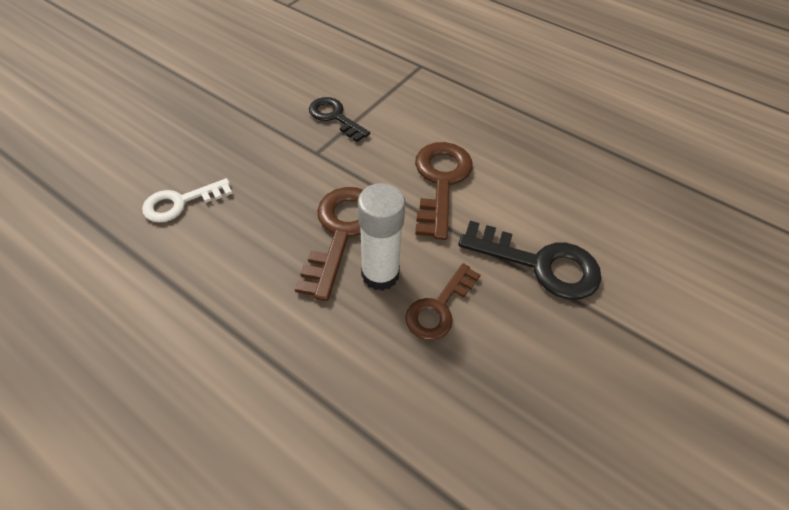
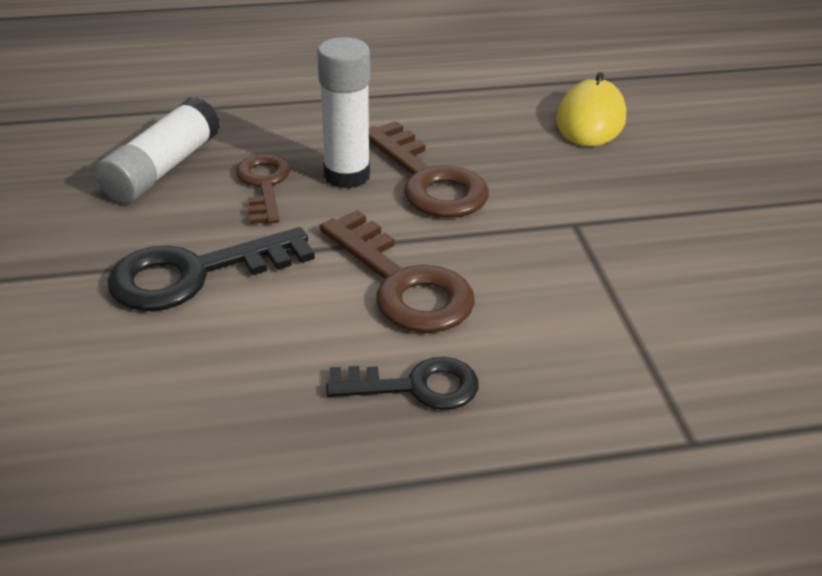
camera: 135 degrees right, 15 degrees down
(181, 202) = (590, 119): white key -> yellow mouse
(335, 117) = (632, 270): black key -> black key (415, 386)
(493, 386) = (163, 169): none -> white glue stick

